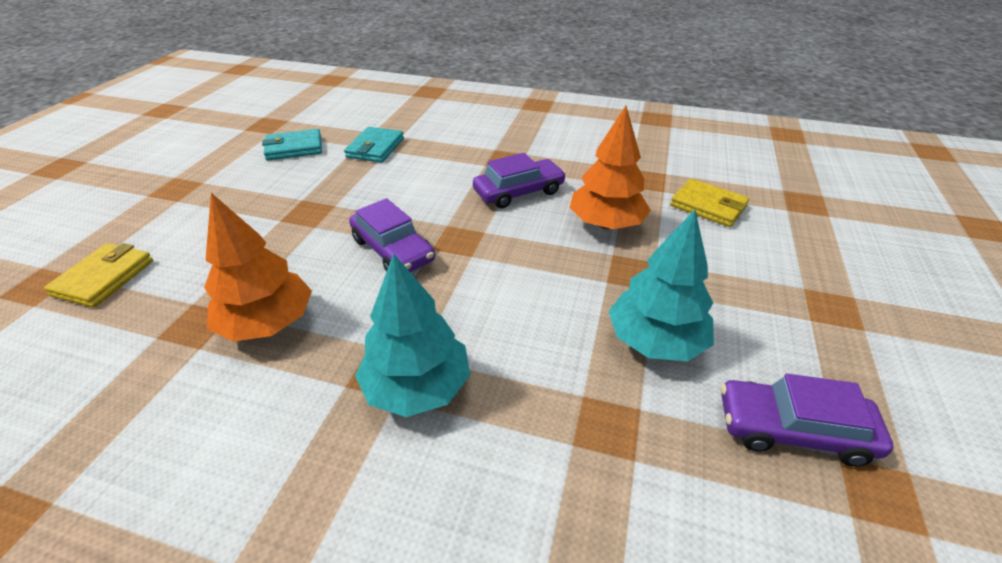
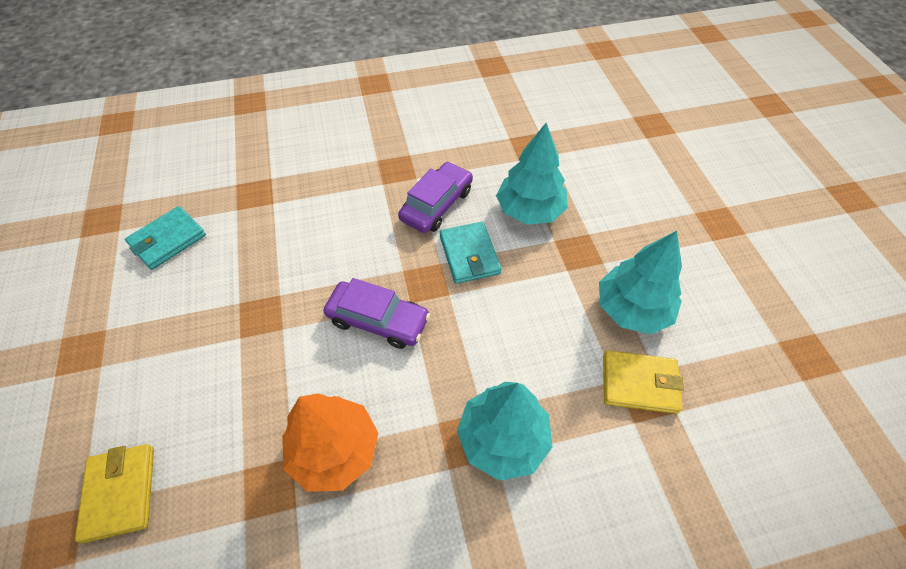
camera: 30 degrees left, 15 degrees up
(375, 148) = (258, 205): turquoise wallet -> turquoise wallet (469, 255)
(606, 224) = (529, 210): orange tree -> turquoise tree
(708, 206) = (591, 158): yellow wallet -> yellow wallet (639, 384)
(793, 429) = (747, 337): purple car -> none

